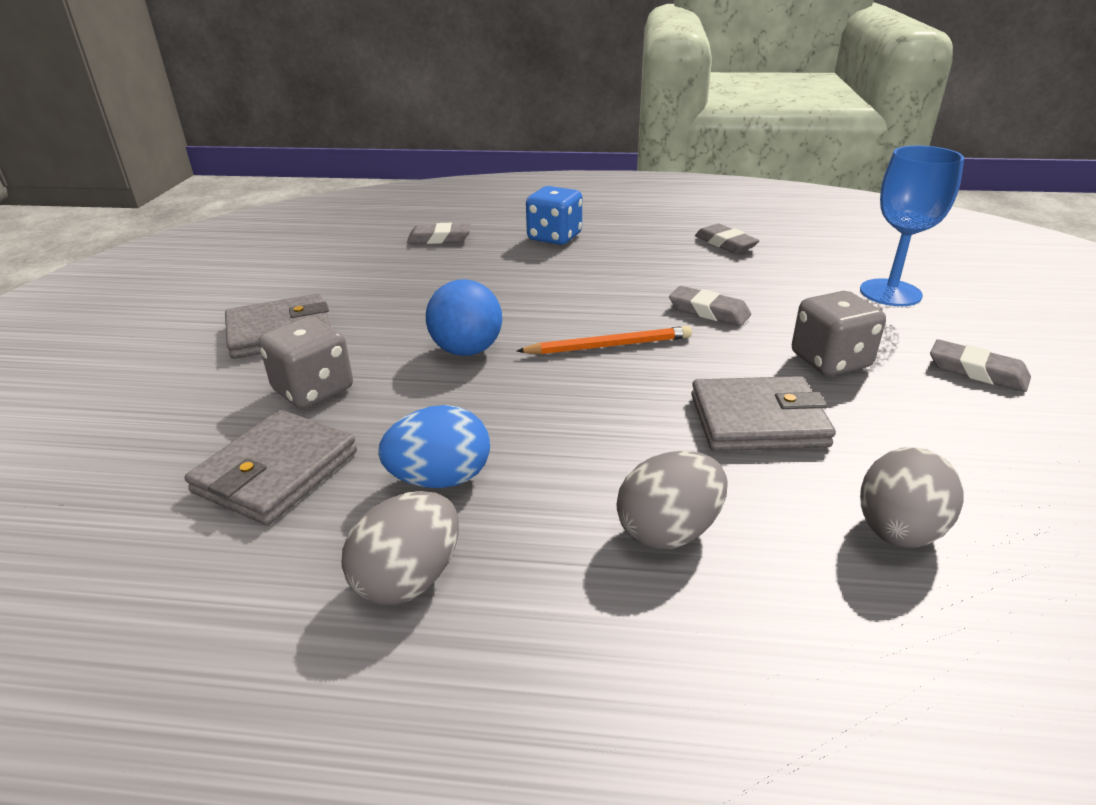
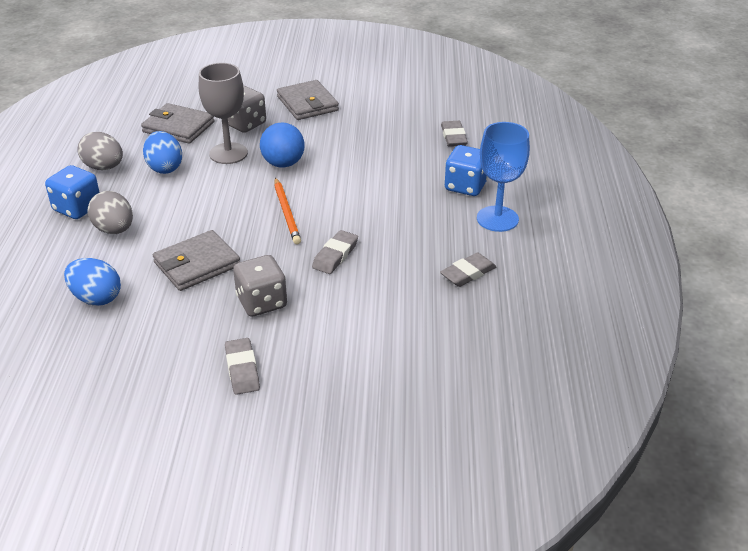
camera: 85 degrees right, 5 degrees up
(413, 404) = (228, 153): none -> grey goblet
(585, 606) = (77, 208): none -> blue dice
(758, 420) = (197, 264): grey wallet -> grey wallet turned 60 degrees clockwise
(890, 293) = (371, 354): blue goblet -> blue goblet (497, 219)
(897, 531) = (96, 298): grey egg -> blue egg
(977, 371) = (242, 369): grey eraser -> grey eraser turned 45 degrees counterclockwise

